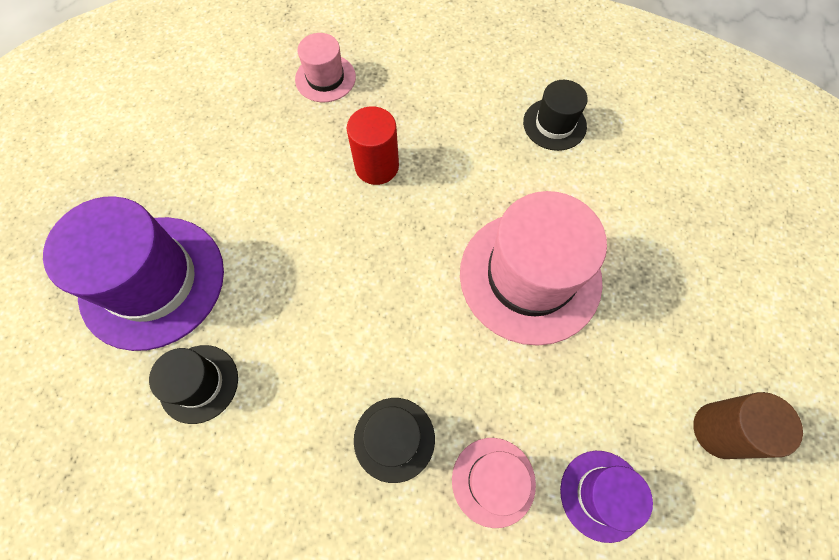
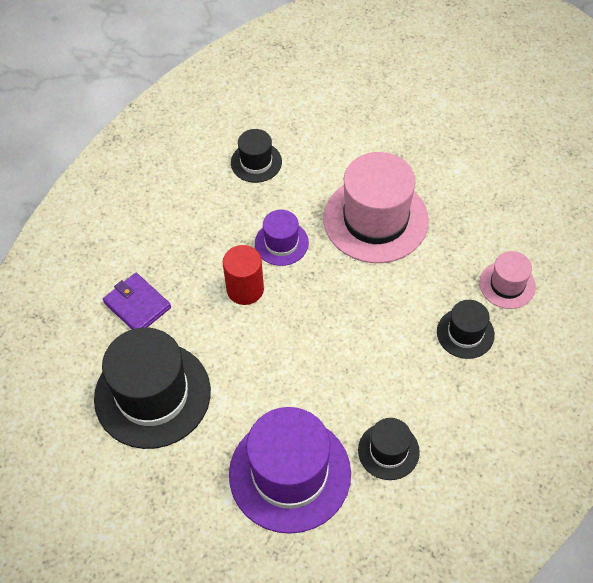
camera: 70 degrees left, 10 degrees down
(224, 125) = (152, 394): none -> black hat
(325, 78) = (137, 305): pink hat -> purple wallet
(602, 495) = (530, 231): purple hat -> purple hat (281, 243)
(719, 430) = (508, 158): brown cylinder -> none

